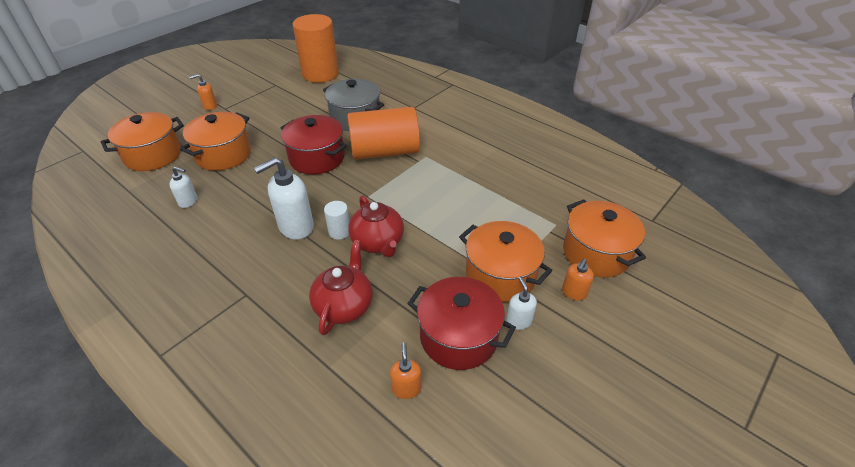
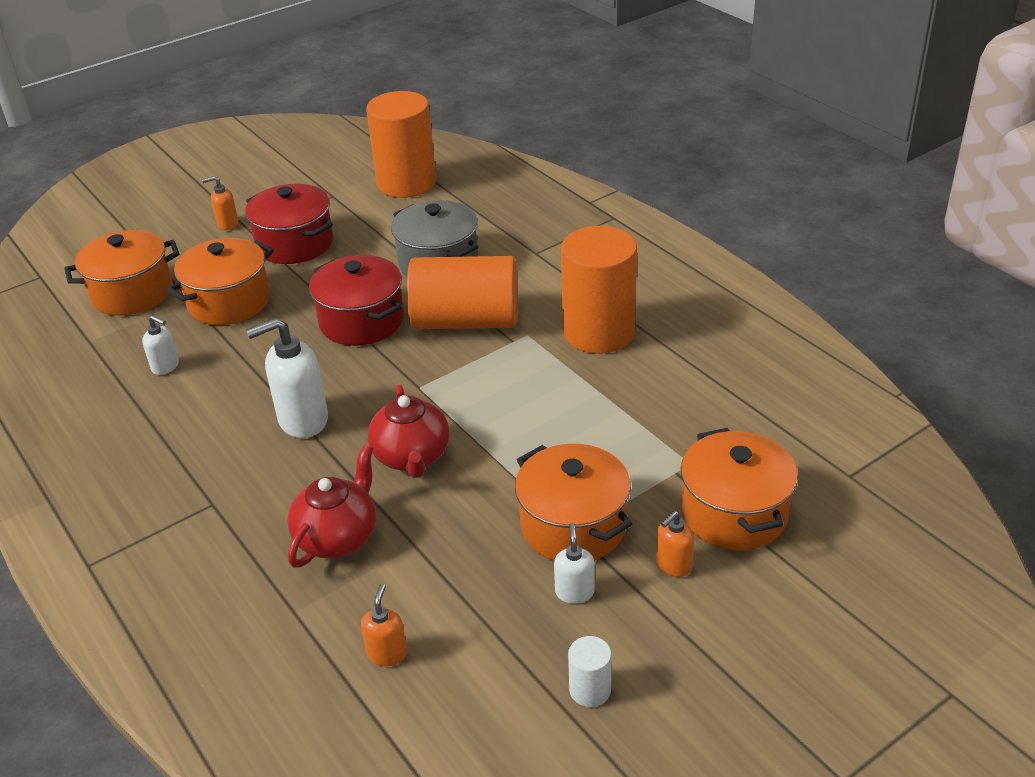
camera: 15 degrees right, 5 degrees down
(339, 231) = (362, 434): white cylinder -> white cylinder (590, 690)
(458, 337) = (481, 600): red pot -> red pot (295, 244)
(469, 150) = (599, 332): none -> orange cylinder

